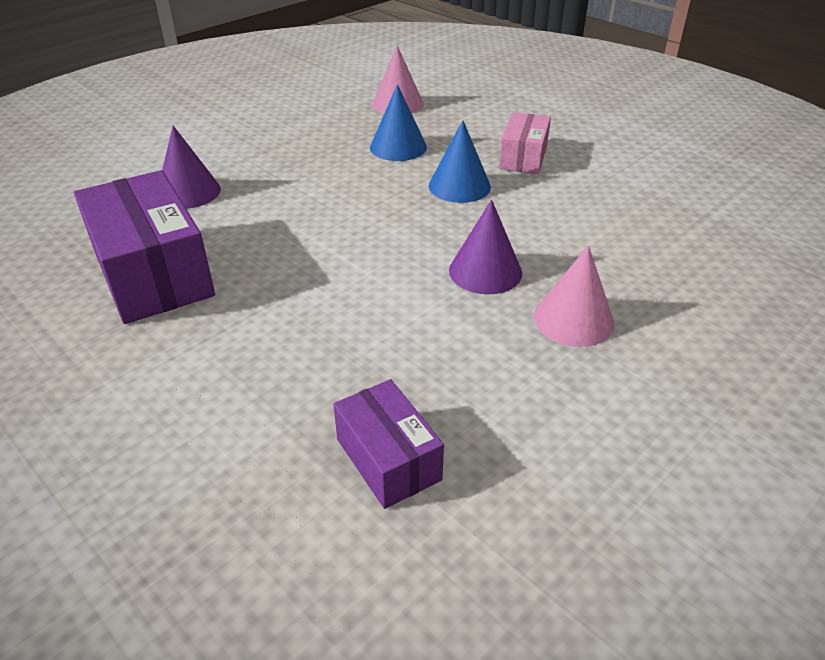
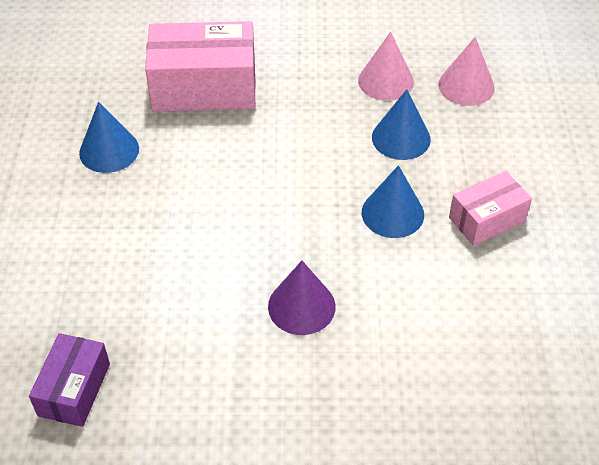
camera: 45 degrees right, 10 degrees up
(153, 273) = (109, 150): purple box -> blue cone
(188, 192) = (204, 87): purple cone -> pink box
(573, 320) = (302, 393): pink cone -> pink cone (386, 81)

